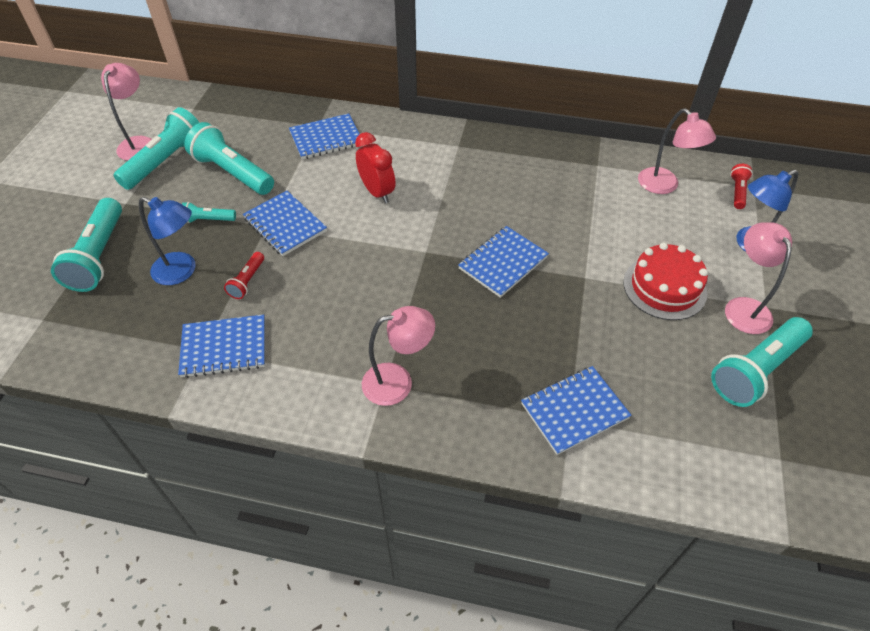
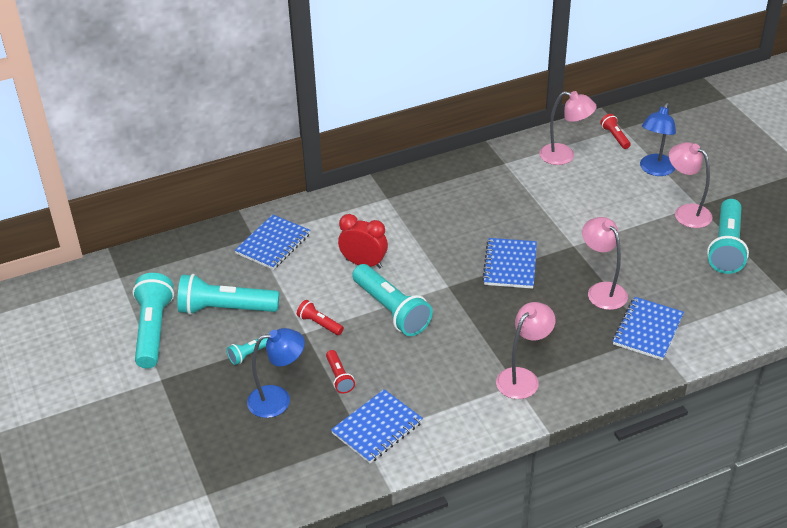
camera: 35 degrees left, 10 degrees down
(99, 256) = (192, 427): turquoise flashlight -> turquoise flashlight (391, 310)
(139, 143) = (107, 329): pink lamp -> pink lamp (602, 290)
(285, 225) = (319, 324): blue notebook -> red flashlight
(664, 287) = (628, 225): red cake -> none

